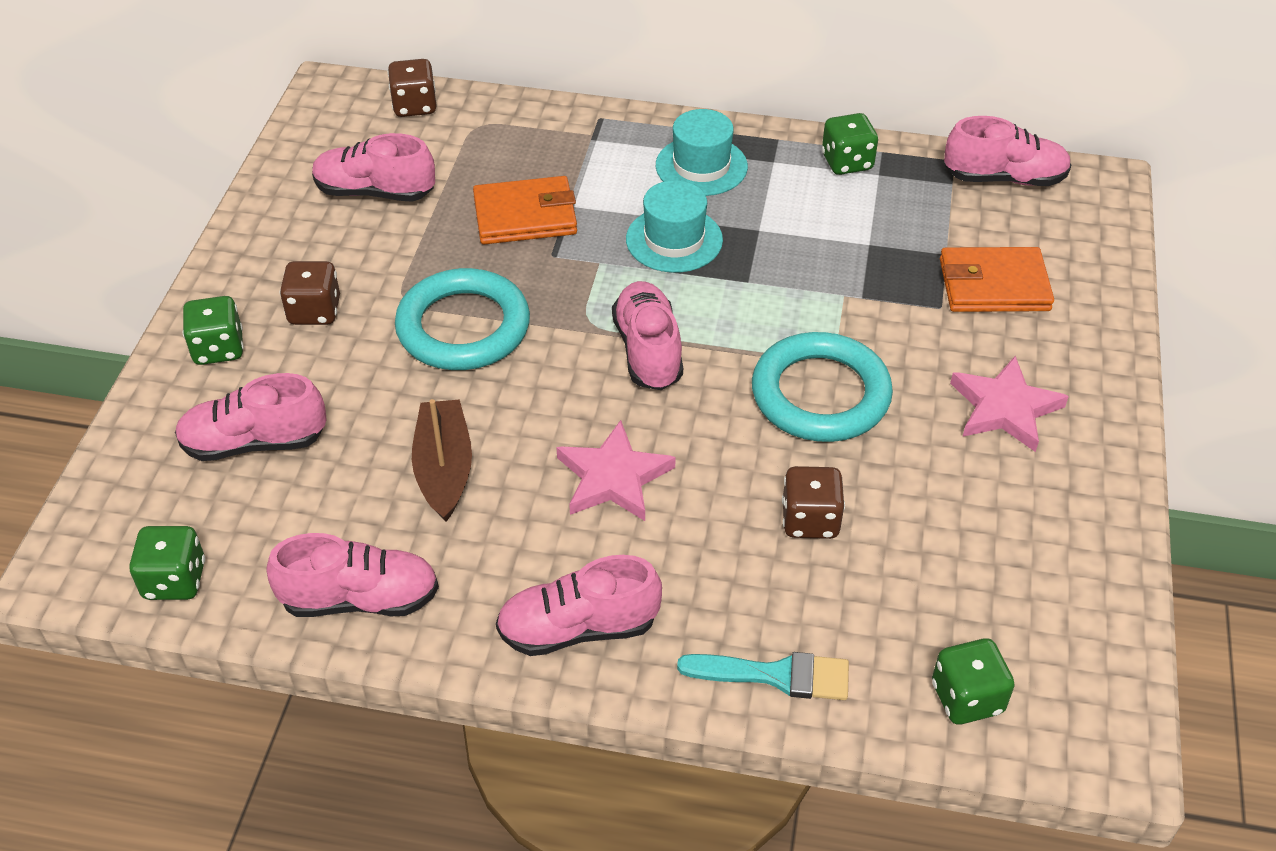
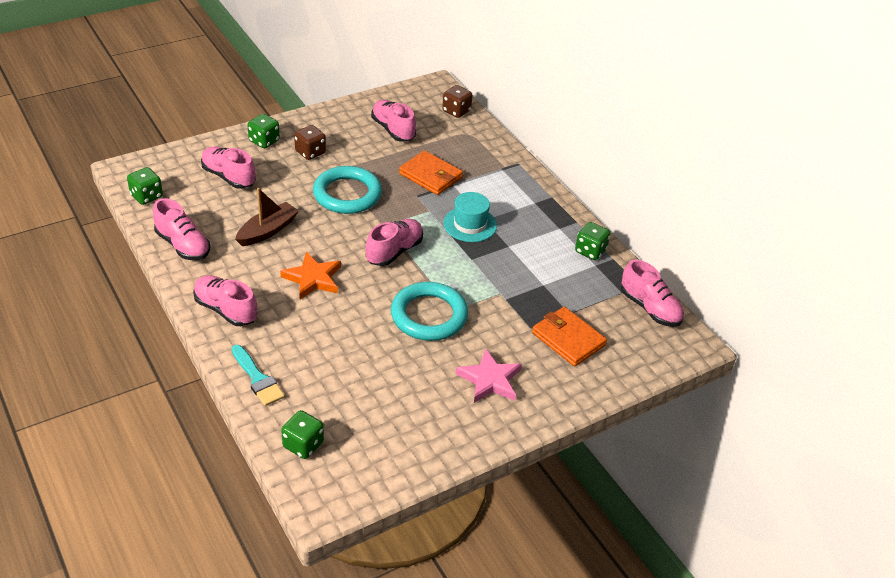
camera: 45 degrees right, 5 degrees down
(613, 477) = (313, 278): pink star -> orange star
(701, 166) = (527, 208): turquoise hat -> none
(810, 520) = (352, 348): brown dice -> none

